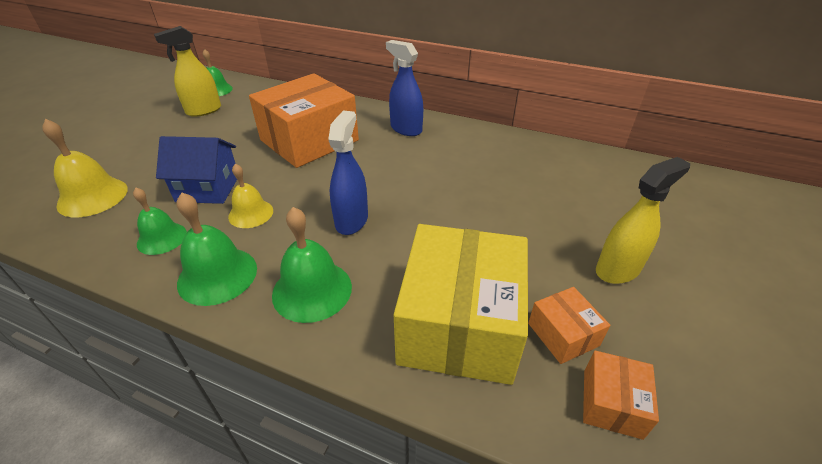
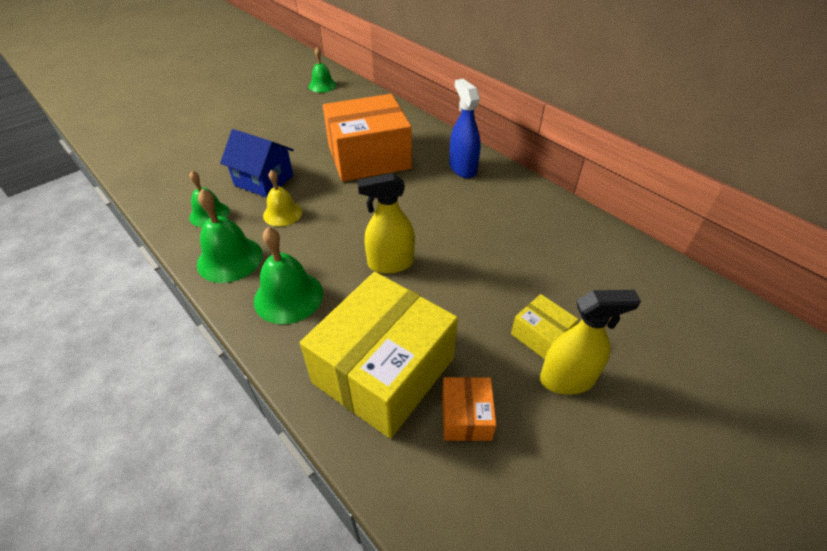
camera: 25 degrees right, 5 degrees up
(92, 197) = (182, 163): yellow bell -> none
(203, 110) = (300, 104): yellow spray bottle -> yellow spray bottle (390, 263)
(351, 220) = (356, 246): blue spray bottle -> none
(571, 242) = (540, 335): none -> yellow box
(612, 403) = (464, 492): orange box -> none

